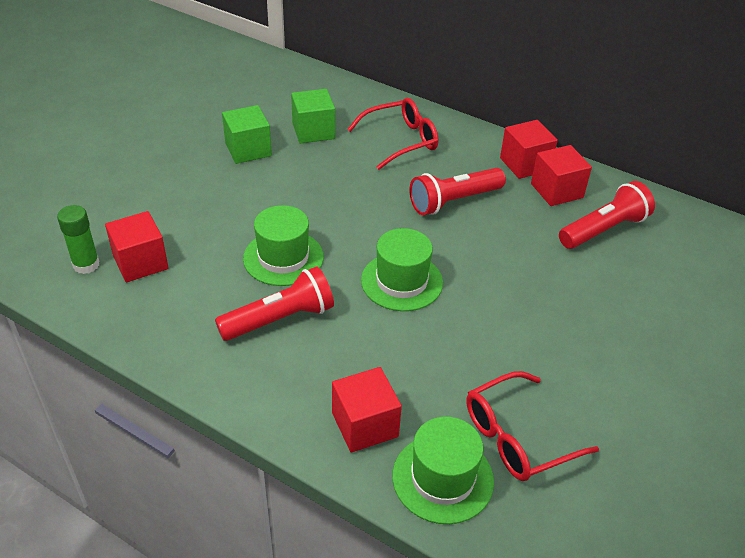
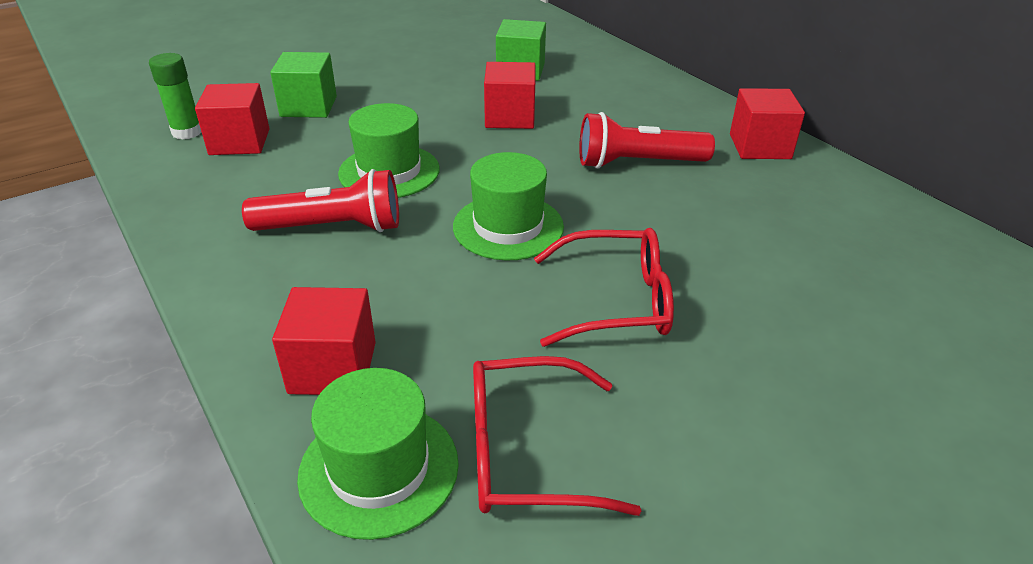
camera: 25 degrees right, 5 degrees down
(248, 149) = (437, 73): green cube -> green cube (308, 106)
(400, 140) = (615, 96): red glasses -> red glasses (616, 301)
(556, 191) = (787, 181): red cube -> red cube (510, 117)
(604, 230) = (831, 237): red flashlight -> none

